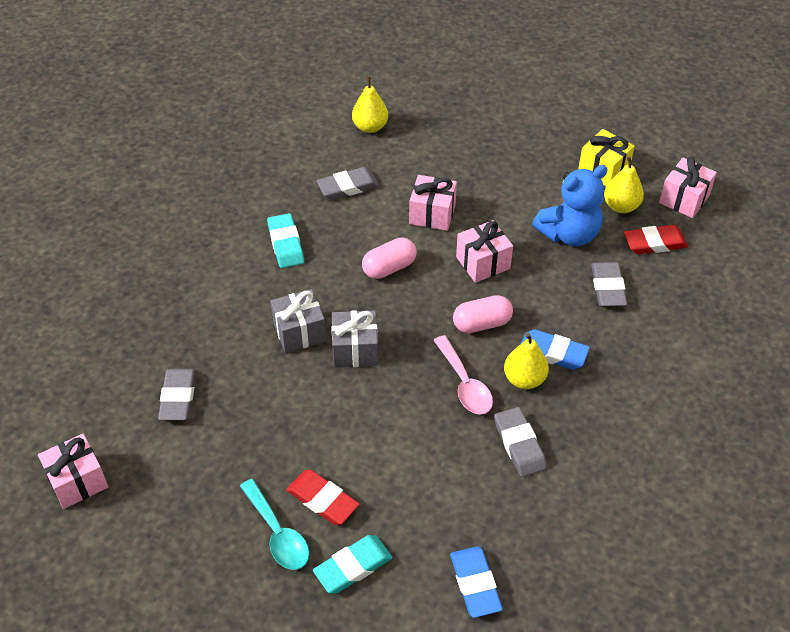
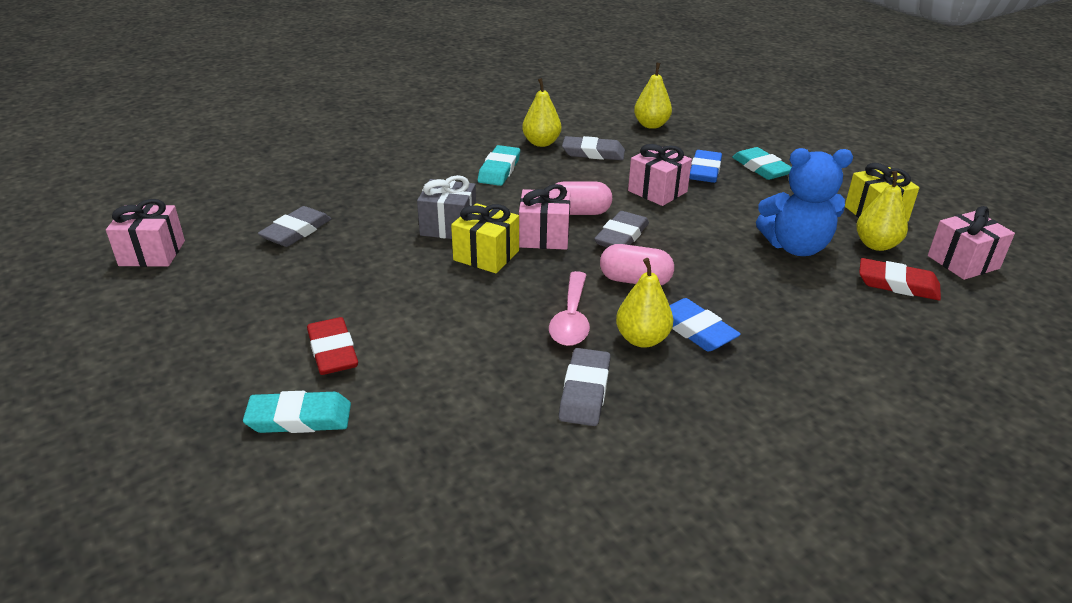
camera: 30 degrees right, 15 degrees down
(278, 533) = (262, 358): turquoise spoon -> none
(294, 192) = (541, 143): none -> yellow pear
(355, 350) = (486, 255): grey gift -> yellow gift
(475, 584) = (409, 497): blue eraser -> blue eraser (705, 171)
(483, 263) = (678, 238): pink gift -> pink gift (544, 236)
(492, 149) = (761, 168): none -> turquoise eraser
(608, 287) = (809, 301): grey eraser -> grey eraser (621, 236)

